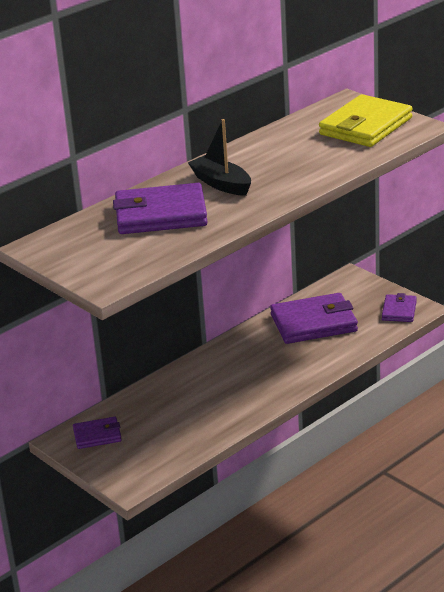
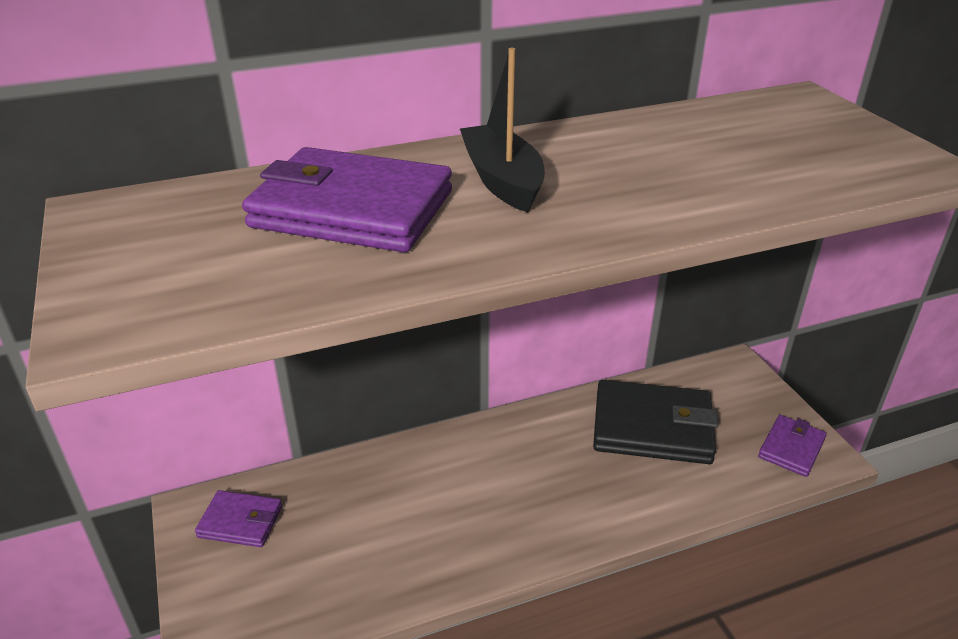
camera: 20 degrees right, 5 degrees up
(313, 323) = (652, 427): purple wallet -> black wallet
(366, 126) = (820, 142): yellow wallet -> none

